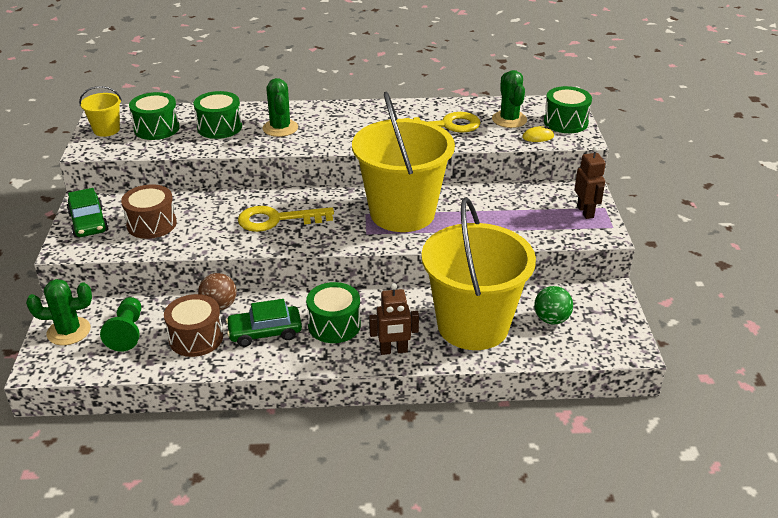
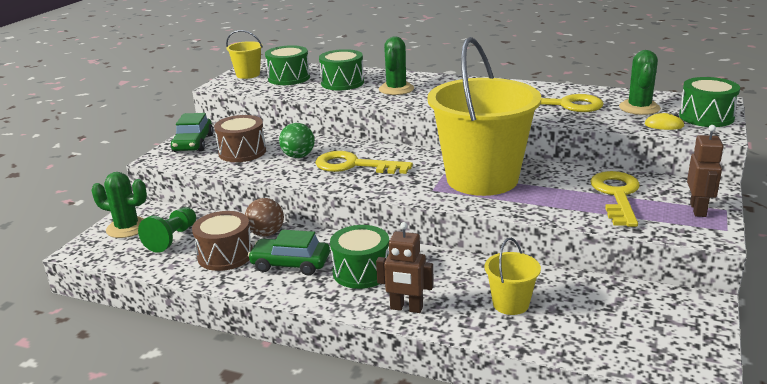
camera: 25 degrees right, 10 degrees down
(473, 326) = (510, 304): yellow bucket -> yellow bucket, size x0.42
(519, 209) = (617, 195): none -> yellow key
(551, 319) = (610, 318): green ball -> green ball (298, 156)

